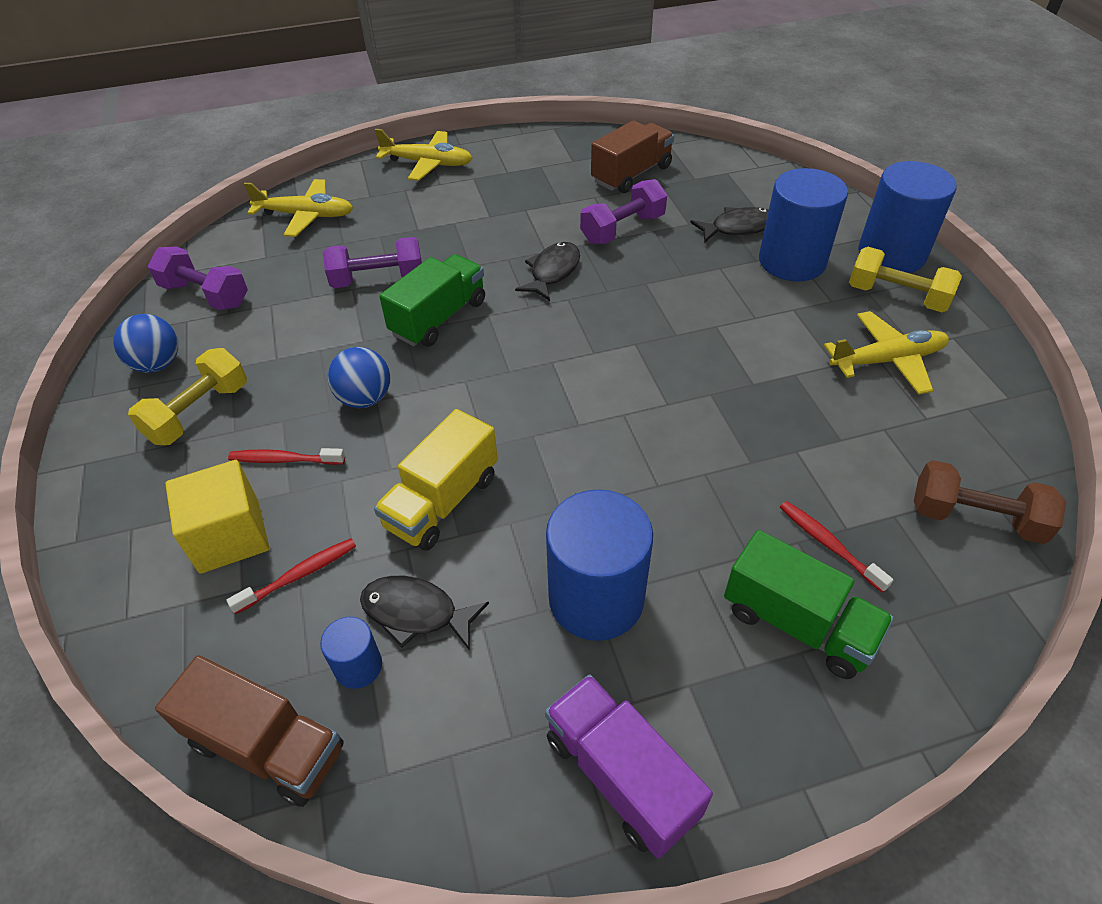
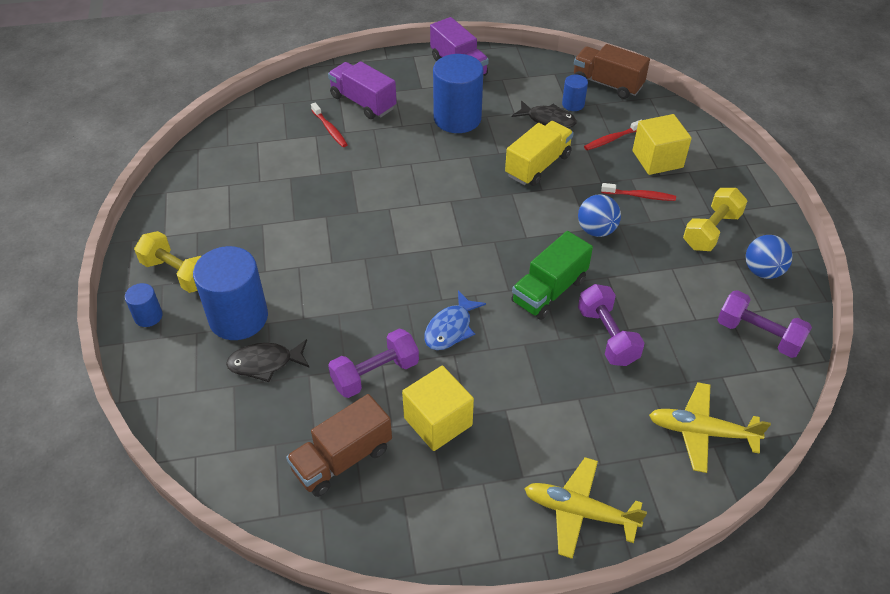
camera: 175 degrees left, 0 degrees up
(378, 280) = (607, 336): purple dumbbell -> purple dumbbell turned 75 degrees clockwise
(552, 202) = (438, 421): none -> yellow cube
(552, 272) = (450, 328): black fish -> blue fish
(797, 623) = (363, 102): green truck -> purple truck
(887, 360) = (225, 223): yellow plane -> none
(891, 254) = (148, 316): blue cylinder -> blue cylinder, size x0.48
(975, 518) = (244, 134): brown dumbbell -> none

